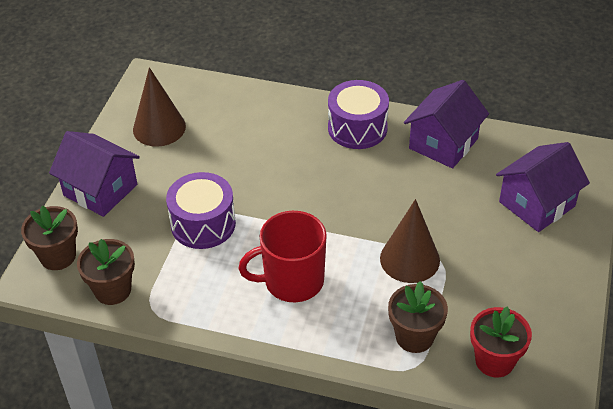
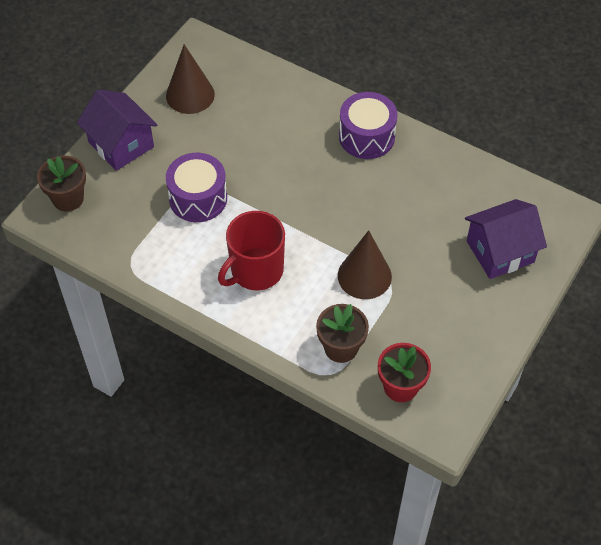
camera: 15 degrees right, 10 degrees up
(113, 290) = (104, 241): brown flower pot -> none
(292, 281) = (256, 270): red mug -> red mug turned 45 degrees counterclockwise
(443, 143) = (439, 171): purple house -> none

